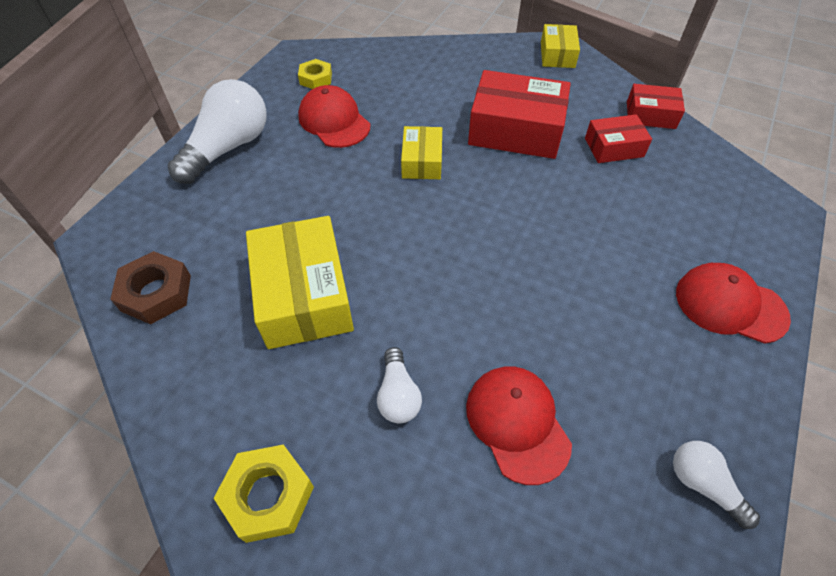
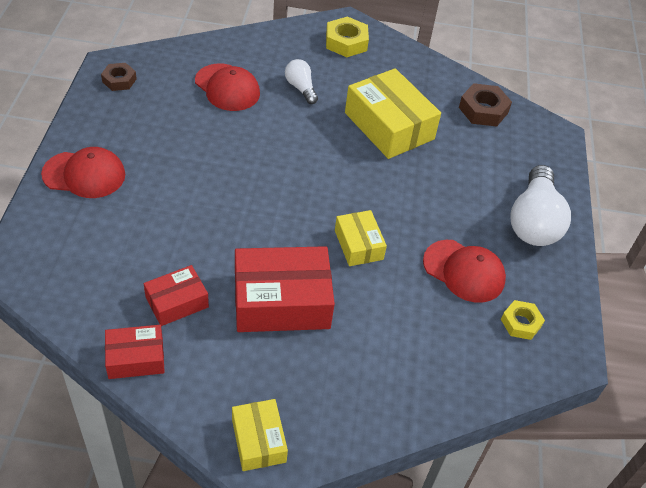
camera: 155 degrees right, 5 degrees down
(703, 485) = (119, 80): white light bulb -> brown nut

